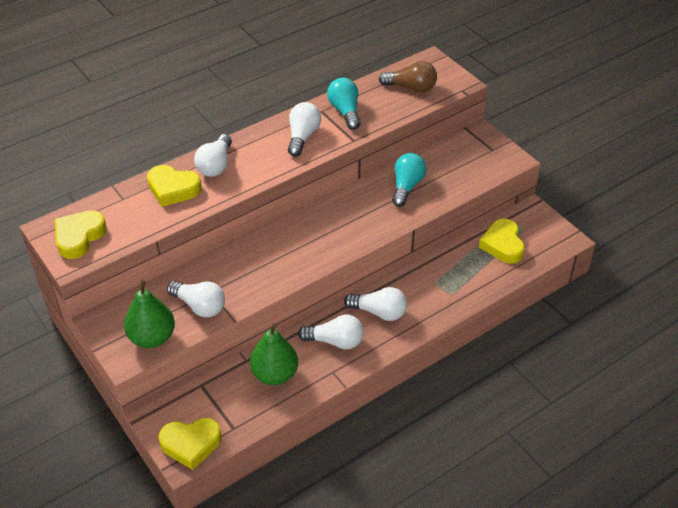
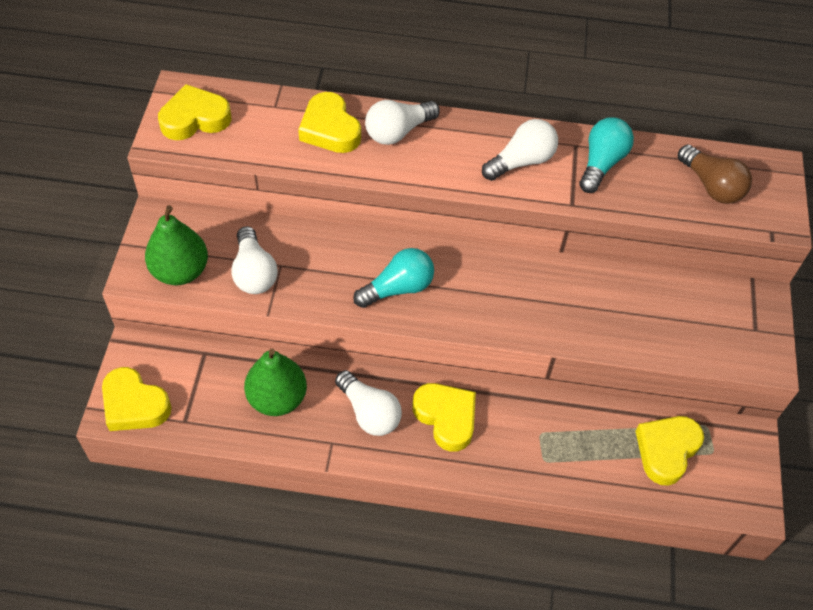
camera: 40 degrees right, 10 degrees up
(379, 312) = (446, 417): white light bulb -> yellow heart
(406, 186) = (602, 300): turquoise light bulb -> turquoise light bulb (398, 288)

